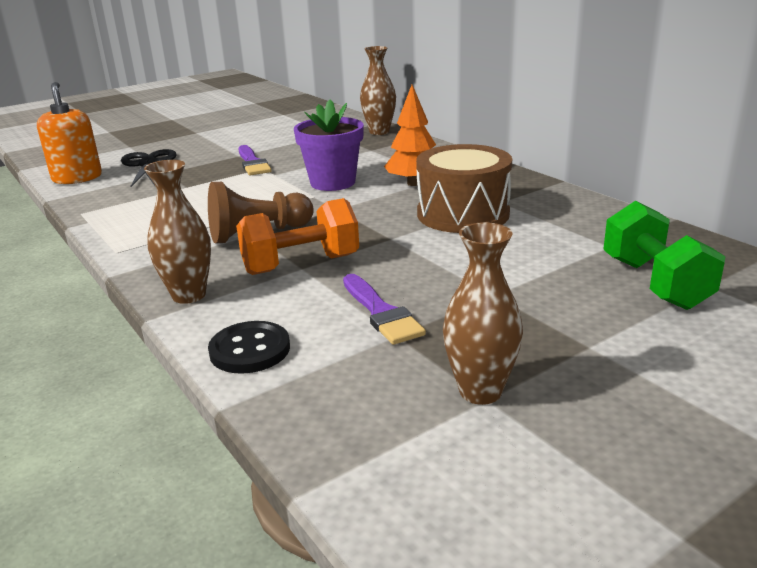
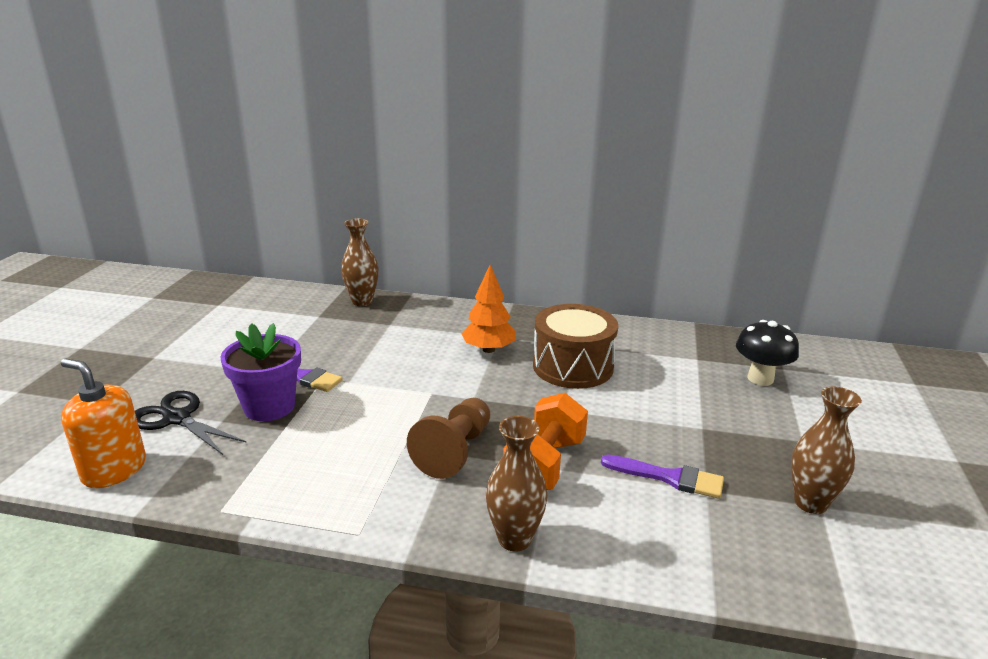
camera: 45 degrees left, 0 degrees up
(250, 350) = (647, 557): black button -> none
(333, 182) = (421, 372): purple flower pot -> purple flower pot (269, 407)
(655, 283) = (760, 378): green dumbbell -> black mushroom

